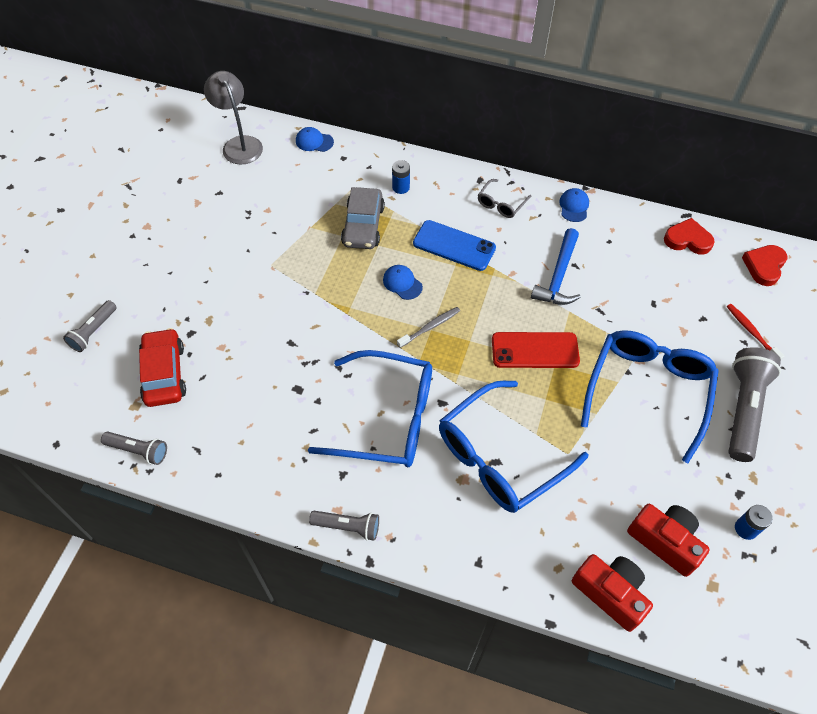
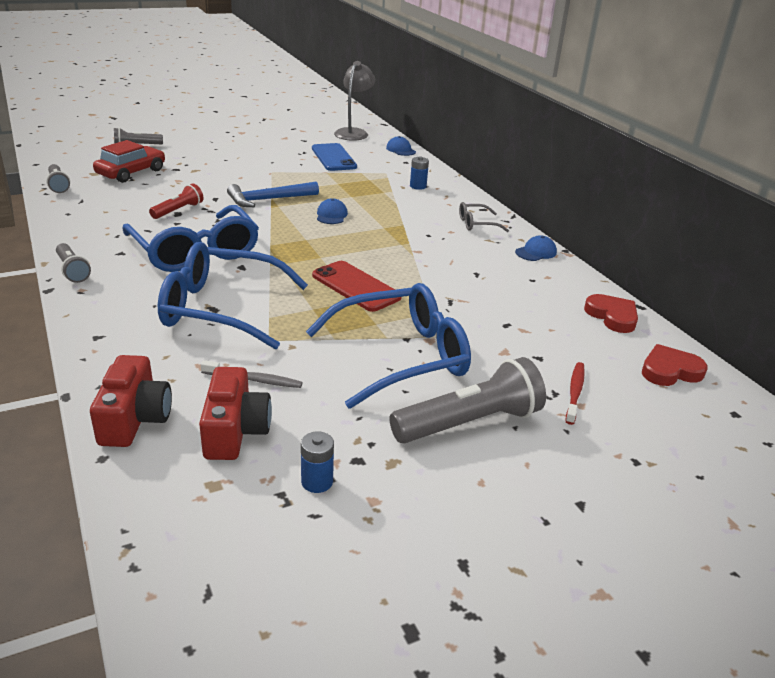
camera: 45 degrees right, 25 degrees down
(292, 385) = (178, 210): none -> red flashlight
(363, 226) = (359, 186): grey car -> none
(430, 327) = (307, 238): grey toothbrush -> grey toothbrush (253, 380)
(454, 246) = (401, 221): blue phone -> blue phone (334, 158)
(558, 276) = (451, 270): blue hammer -> blue hammer (269, 200)

